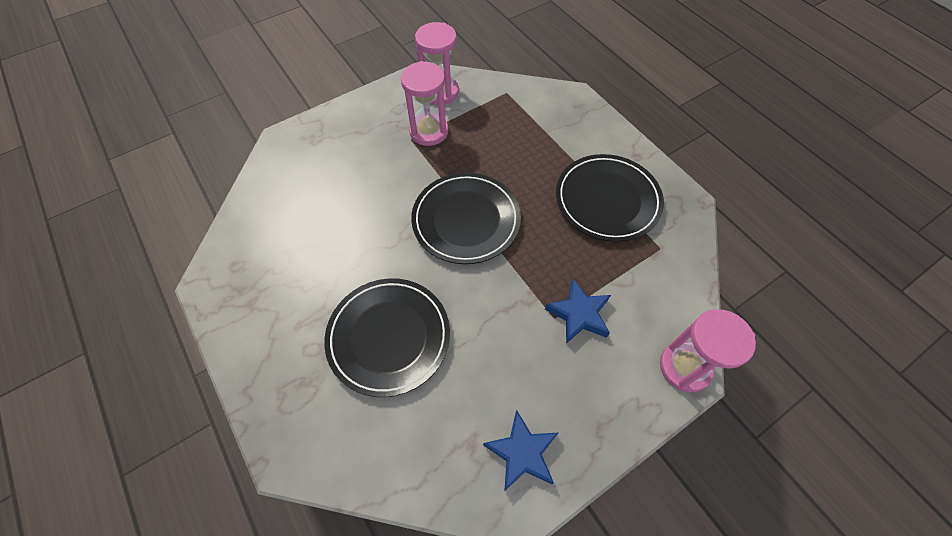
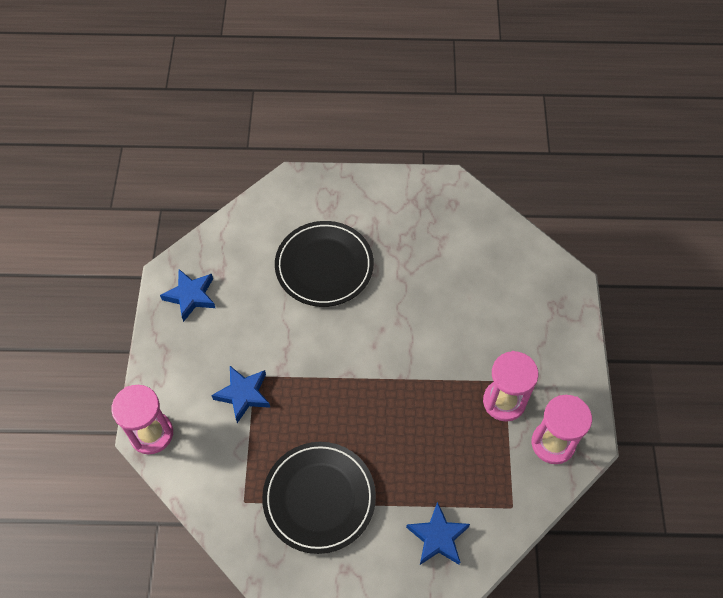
camera: 125 degrees right, 0 degrees up
(466, 220) = (383, 371): black plate -> none
(564, 119) = (438, 537): none -> blue star

